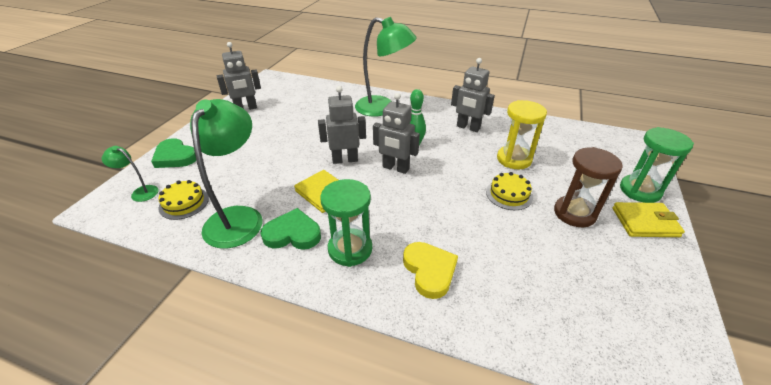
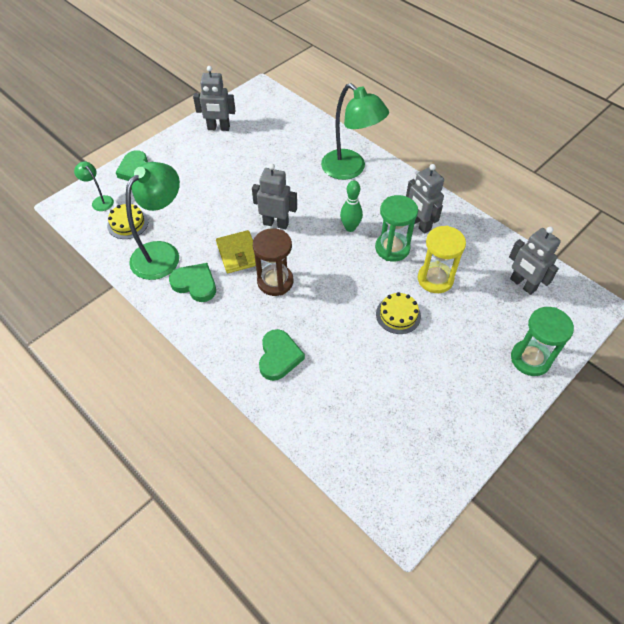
camera: 25 degrees right, 15 degrees up
(350, 249) = (230, 314): green hourglass -> green hourglass (392, 248)
(395, 168) = (315, 249): grey robot -> grey robot (522, 284)
(429, 271) = (279, 357): yellow heart -> green heart
(574, 213) = (442, 356): brown hourglass -> brown hourglass (275, 281)
(645, 222) = (500, 390): yellow wallet -> none

